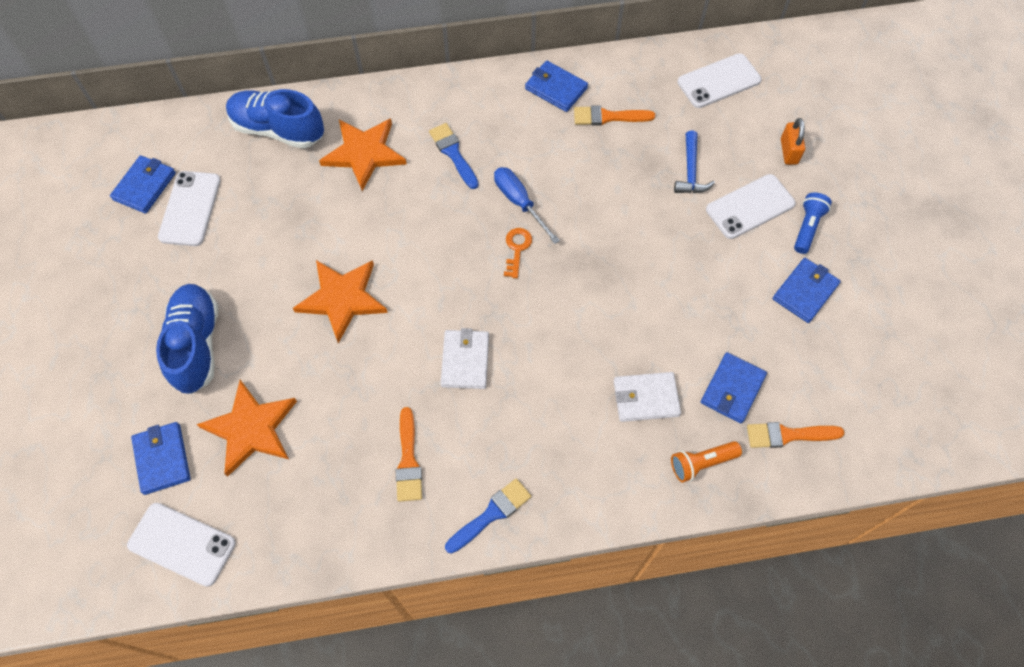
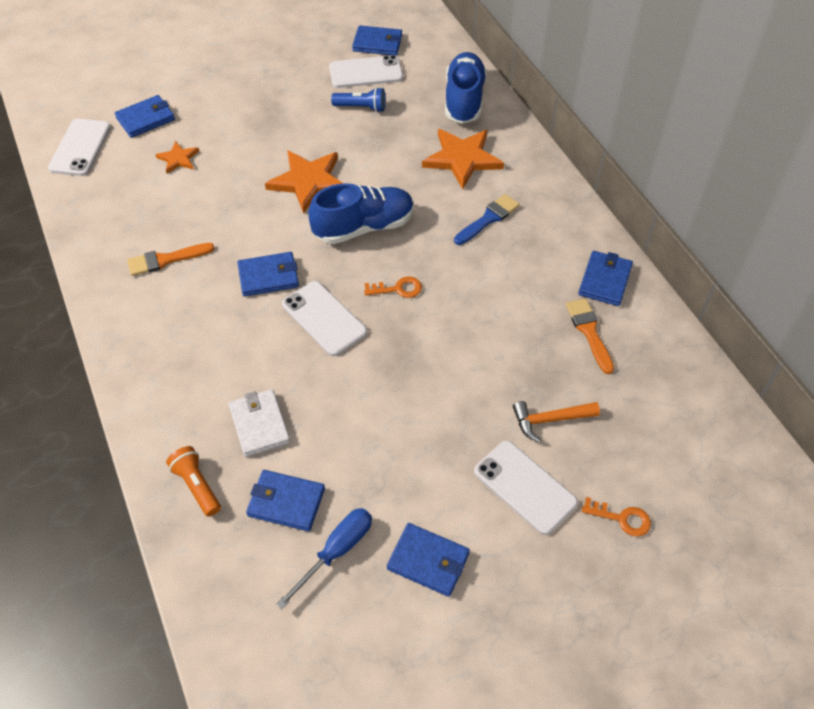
camera: 75 degrees right, 10 degrees down
(196, 345) = (244, 110): blue shoe -> blue shoe (364, 227)
(251, 429) = (178, 159): orange star -> orange star, size x0.53
(465, 360) = (268, 276): white wallet -> blue wallet
(491, 514) = (124, 327): blue brush -> none
(519, 202) = (451, 280): blue screwdriver -> blue screwdriver (336, 551)
(690, 171) = (549, 420): blue hammer -> orange hammer
(719, 81) = (691, 428): white phone -> white phone (324, 318)
(788, 151) = (622, 518): orange padlock -> orange key
(788, 435) = (242, 565): orange brush -> none
(807, 227) = (518, 553): blue flashlight -> blue flashlight (361, 108)

